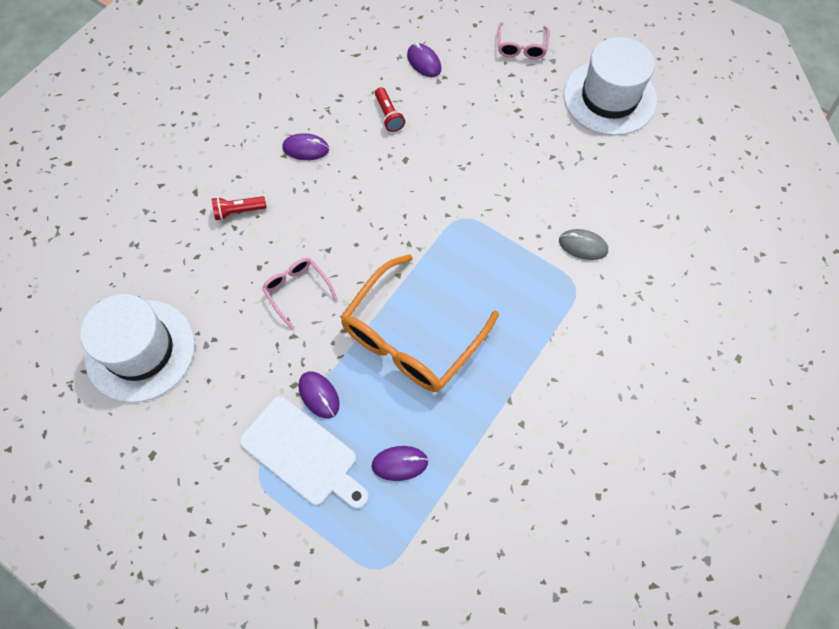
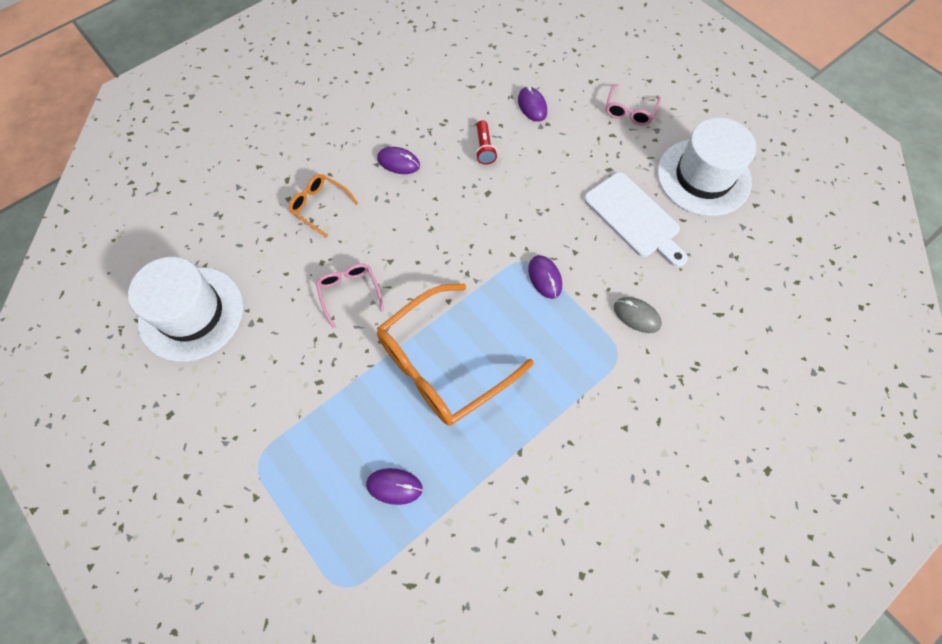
camera: 15 degrees right, 0 degrees up
(238, 211) = (319, 206): red flashlight -> orange glasses
(303, 454) = (306, 451): white cutting board -> white cutting board (634, 218)
(319, 395) = (338, 398): purple mouse -> purple mouse (544, 278)

